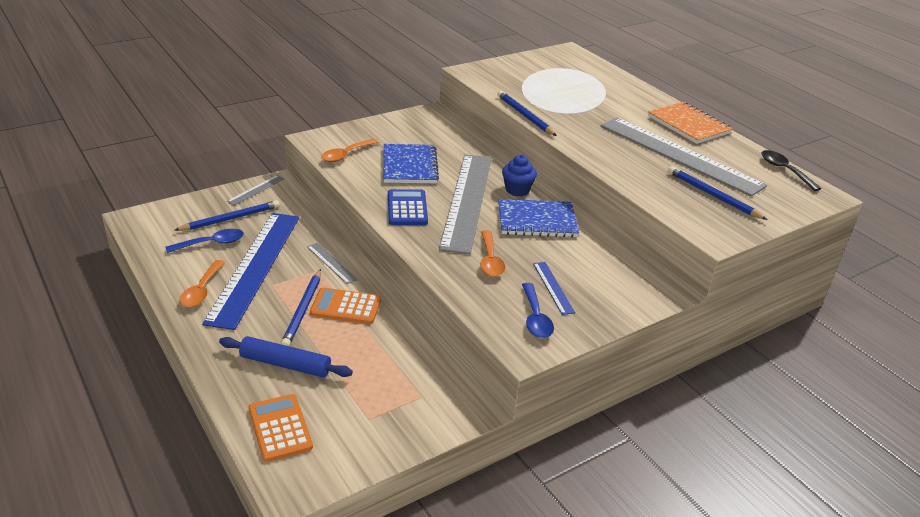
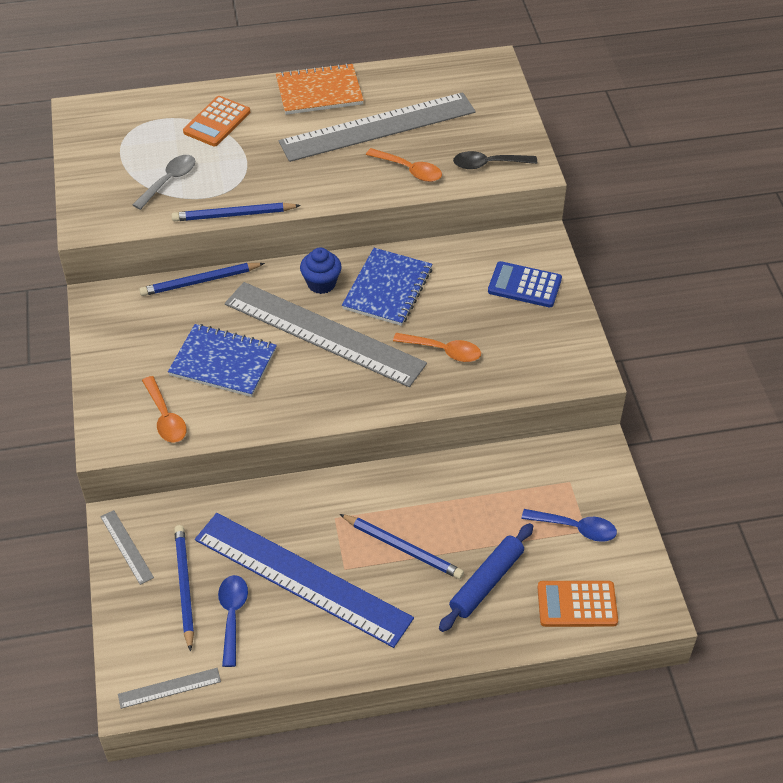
camera: 65 degrees left, 15 degrees up
(202, 290) = (327, 640): orange spoon -> orange spoon (409, 170)
(331, 263) = (325, 502): grey ruler -> grey ruler (169, 688)
(346, 307) = (412, 508): orange calculator -> orange calculator (217, 122)
(407, 208) = (316, 391): blue calculator -> blue calculator (524, 285)
(535, 89) = (169, 181): none -> grey spoon
(535, 318) = (547, 348): blue spoon -> blue spoon (575, 528)
(553, 287) = (505, 318): blue ruler -> none
(713, 195) = (463, 138): blue pencil -> blue pencil (200, 281)
(784, 170) = (439, 67): black spoon -> black spoon (488, 164)

